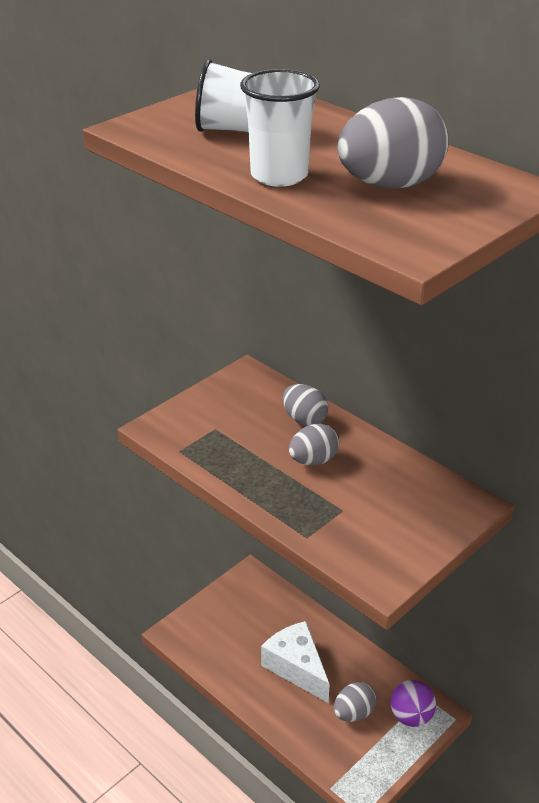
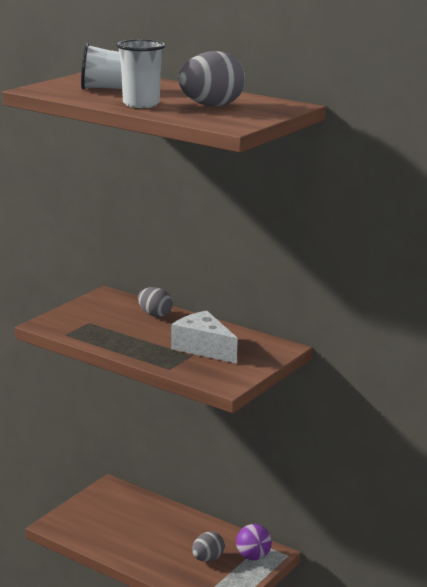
camera: 10 degrees left, 15 degrees down
(296, 667) = (157, 536): white cheese -> white cheese (203, 348)
(313, 460) = (165, 333): grey egg -> none

